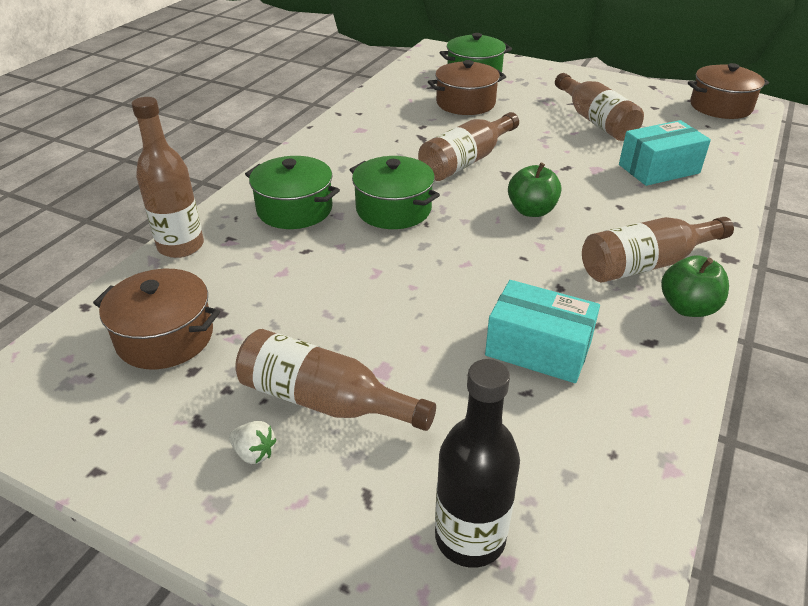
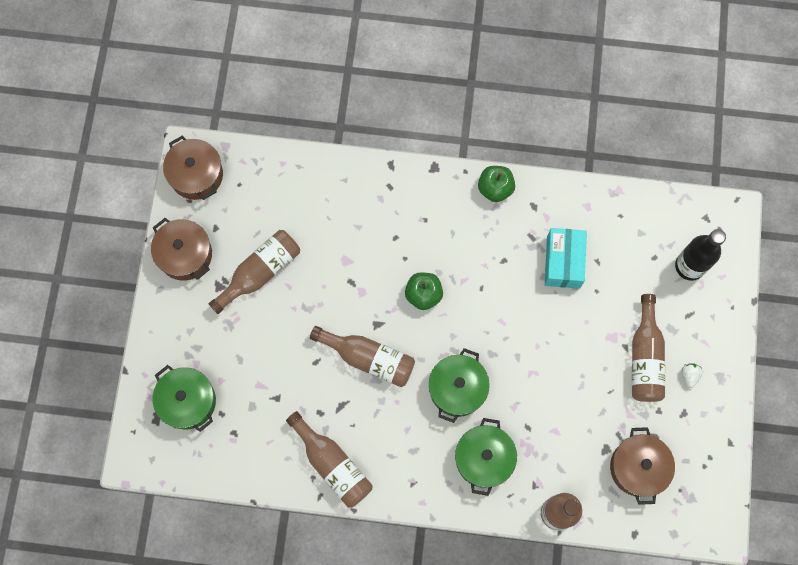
camera: 110 degrees left, 35 degrees up
(465, 103) = (260, 390): brown pot -> brown pot (185, 254)
(646, 264) = (460, 214): brown bottle -> brown bottle (332, 464)
(658, 169) = (330, 216): turquoise box -> none

